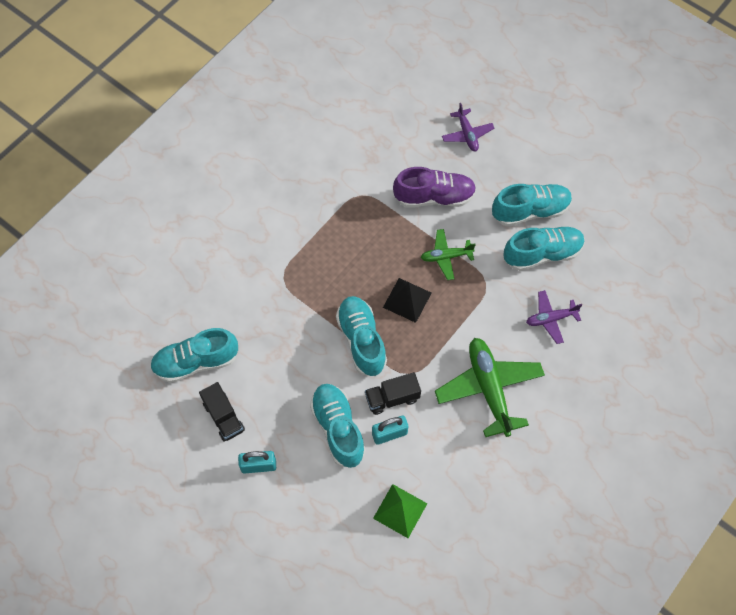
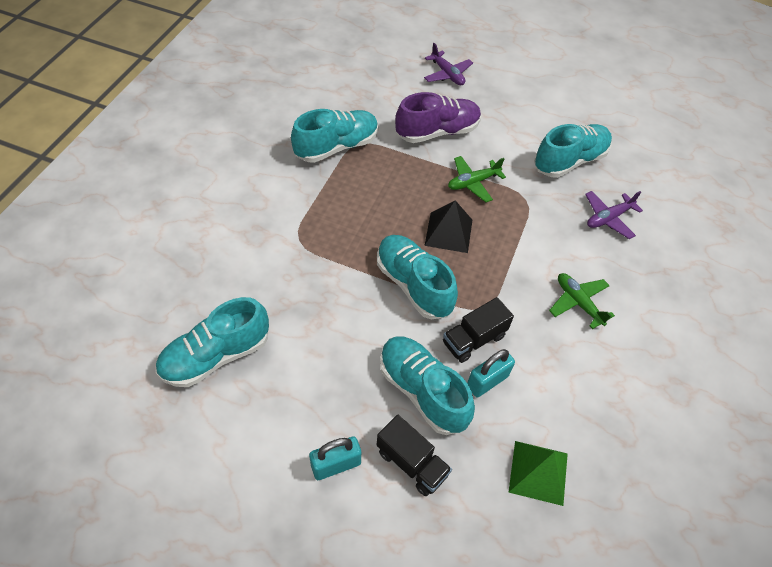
camera: 20 degrees left, 10 degrees down
(224, 417) = (271, 414): black truck -> black truck (412, 463)
(489, 389) = (578, 303): green plane -> green plane, size x0.54
(530, 211) = (539, 126): turquoise shoe -> turquoise shoe (337, 147)

